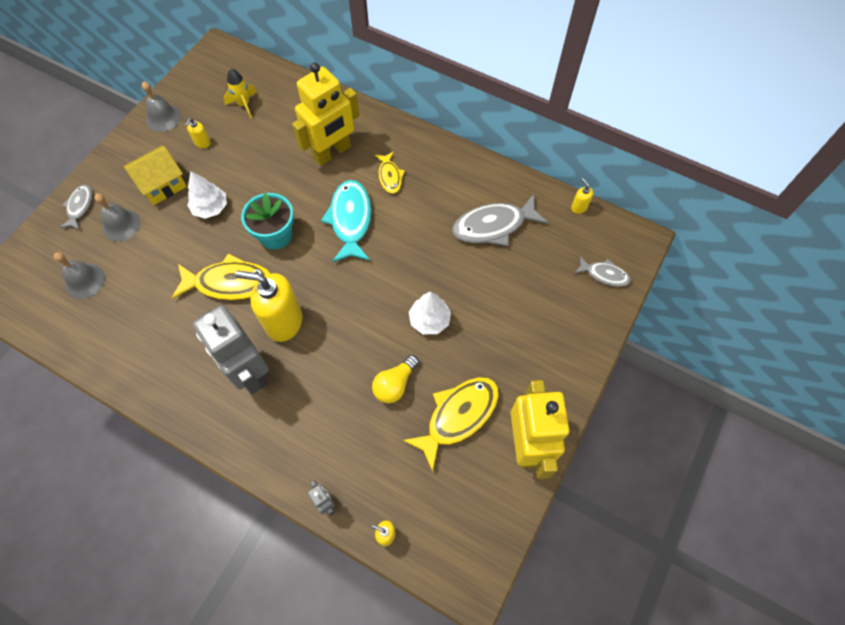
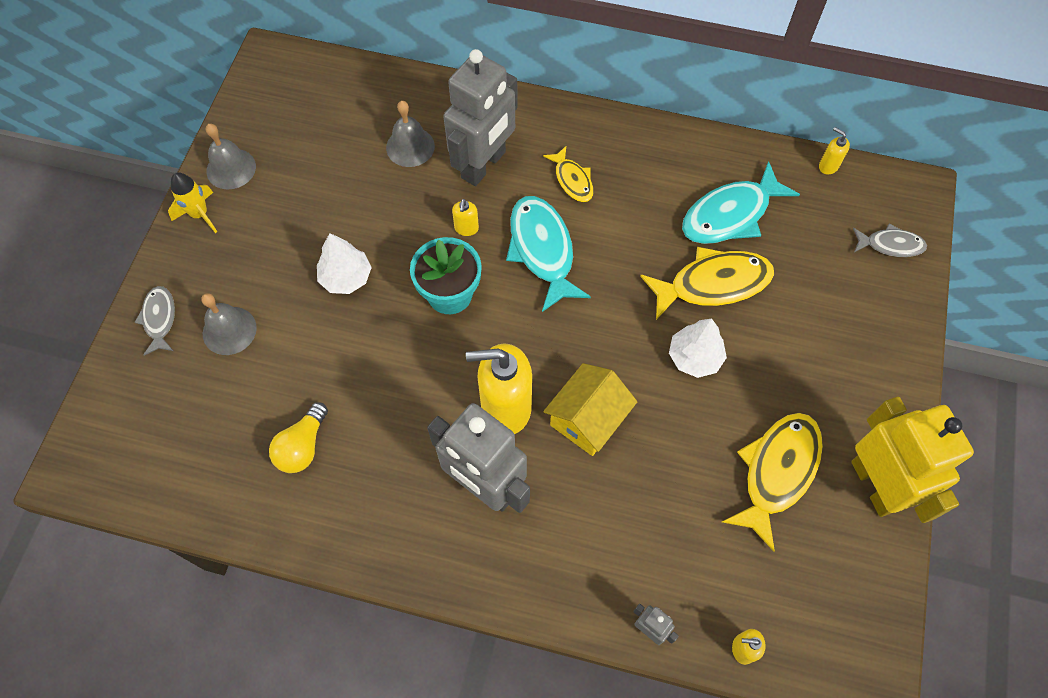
camera: 15 degrees left, 0 degrees up
(85, 281) = (208, 420): grey bell -> grey bell (410, 146)
(162, 184) = (265, 261): yellow house -> yellow house (588, 419)
(202, 143) = (300, 191): yellow soap dispenser -> yellow soap dispenser (466, 228)
(229, 283) = (412, 373): yellow fish -> yellow fish (713, 284)
(244, 105) = (338, 126): yellow rocket -> yellow rocket (200, 214)
(332, 153) = (484, 165): yellow robot -> grey robot
(394, 384) = (681, 452): yellow light bulb -> yellow light bulb (302, 446)
(493, 226) = (730, 214): grey fish -> turquoise fish

